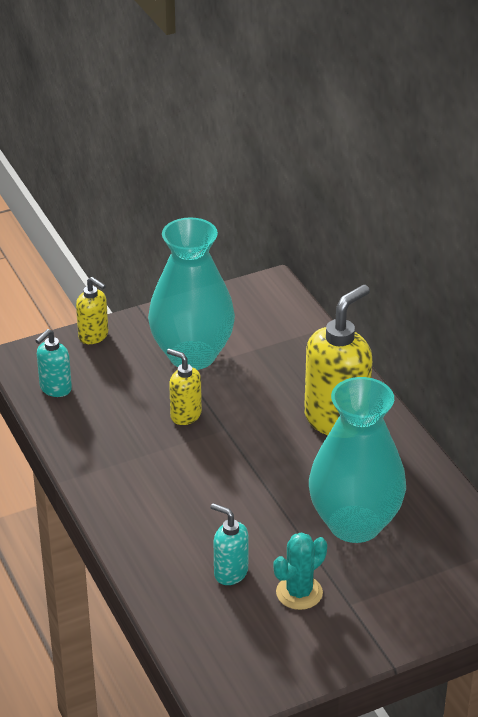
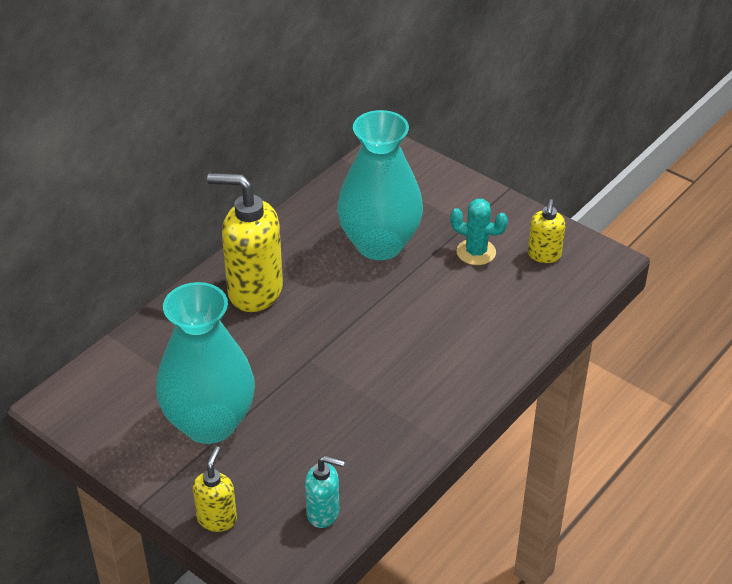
camera: 115 degrees left, 5 degrees up
(185, 415) = (306, 394): yellow soap dispenser -> yellow soap dispenser (544, 255)
(230, 573) = (483, 296): turquoise soap dispenser -> none

